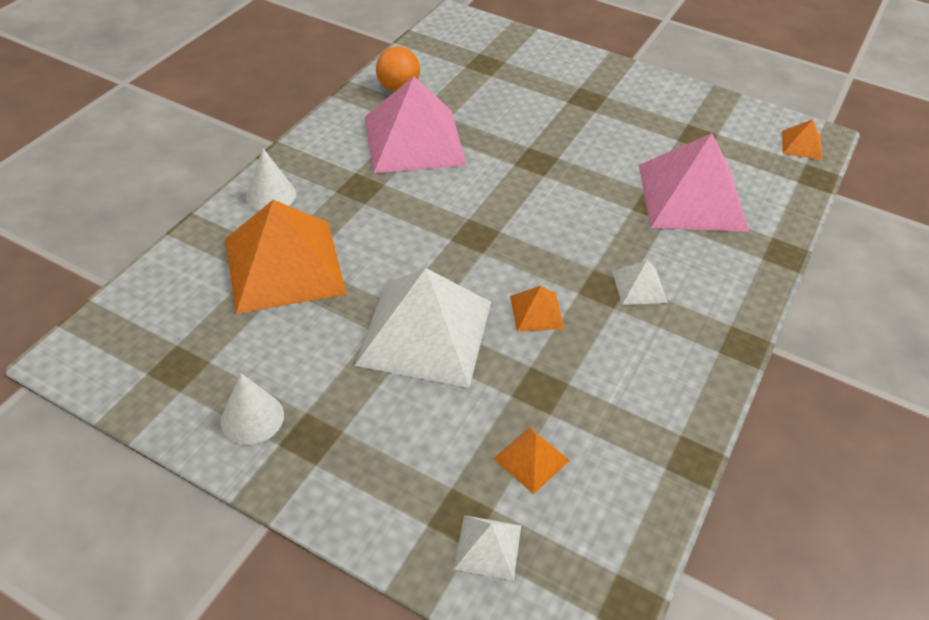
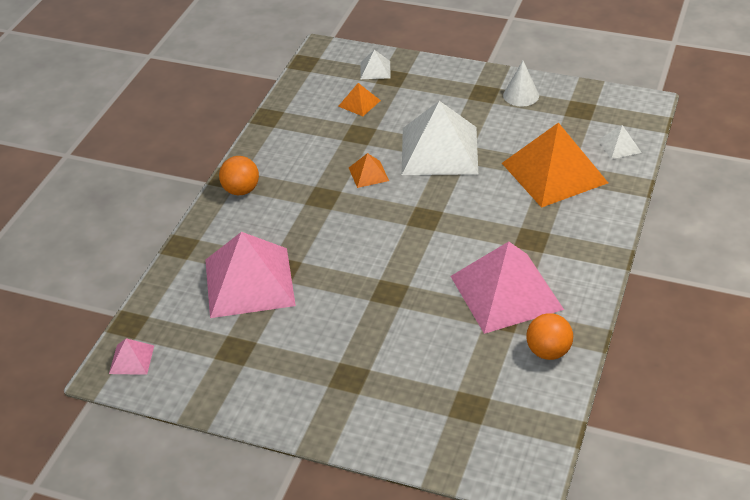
camera: 175 degrees right, 5 degrees down
(271, 195) = (598, 220): white cone -> none
(639, 286) = (296, 202): white pyramid -> white pyramid (619, 146)
(719, 320) = (241, 190): none -> orange ball
(801, 145) = (131, 359): orange pyramid -> pink pyramid

